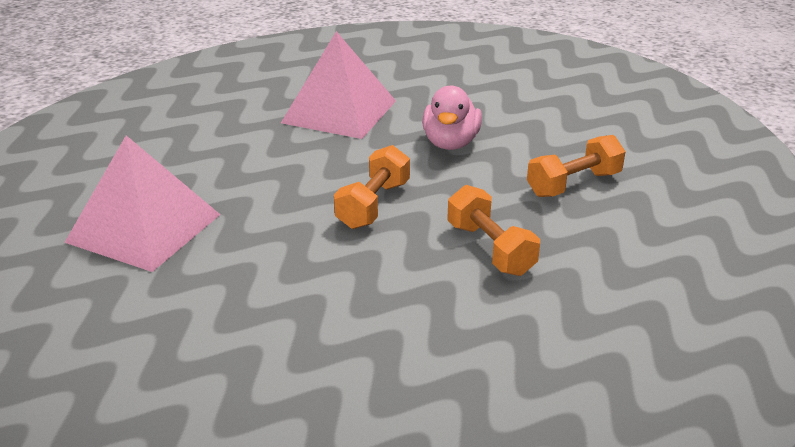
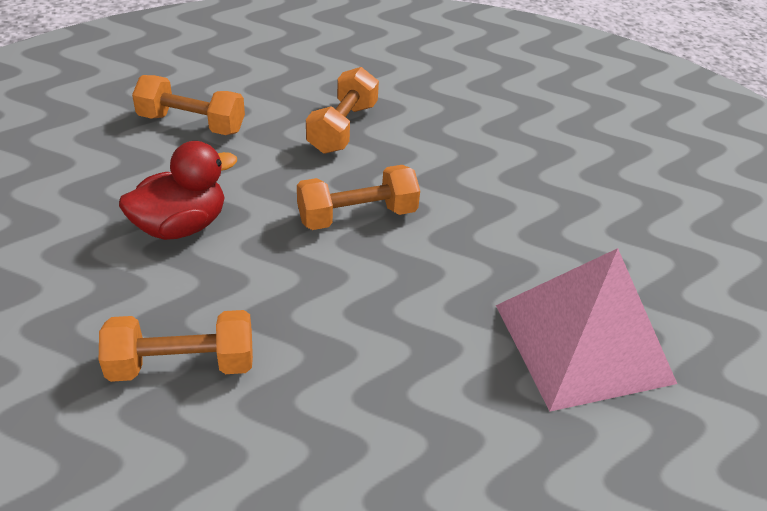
camera: 135 degrees left, 10 degrees up
(339, 111) = (182, 364): pink pyramid -> orange dumbbell
(450, 143) = (181, 226): pink duck -> red duck

